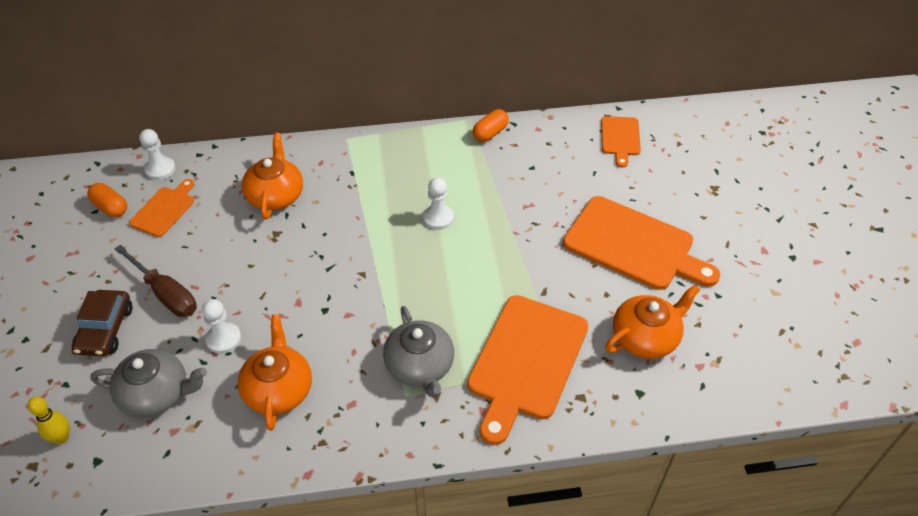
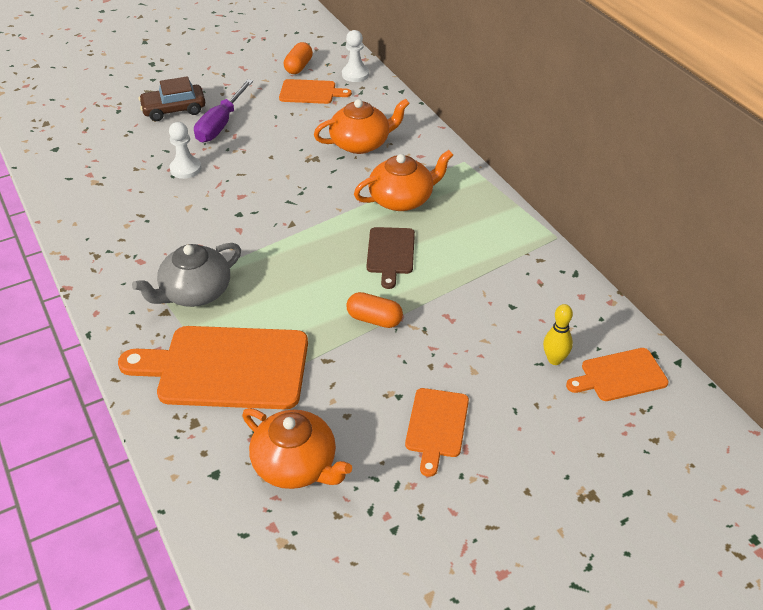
camera: 70 degrees right, 5 degrees down
(62, 438) = (71, 126): yellow bowling pin -> yellow bowling pin (554, 360)
(157, 394) = (121, 154): grey teapot -> none
(166, 294) = (221, 124): brown screwdriver -> purple screwdriver
(278, 389) = (144, 214): orange teapot -> orange teapot (402, 199)
(438, 218) = (390, 253): white pawn -> brown cutting board
(490, 133) = (545, 258): orange capsule -> orange capsule (374, 319)
(634, 245) = (436, 426): orange cutting board -> orange cutting board, size x0.53

